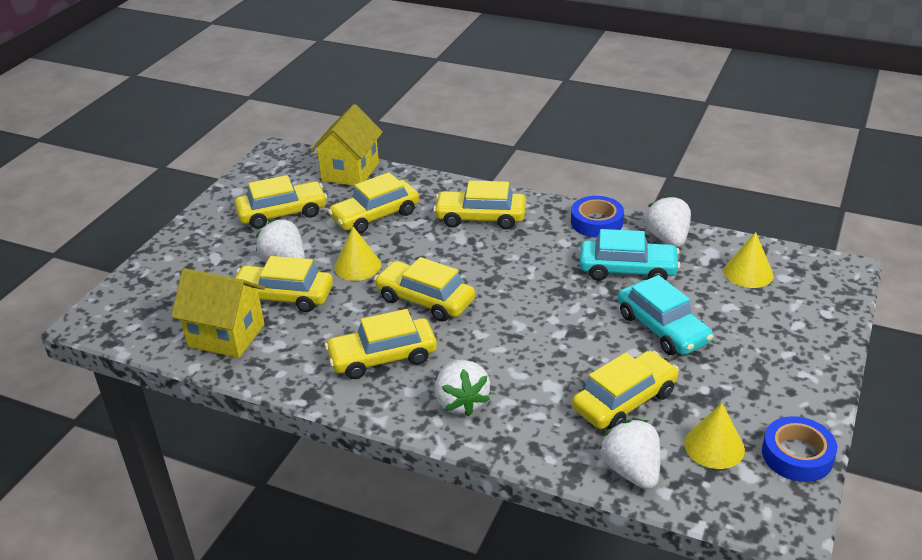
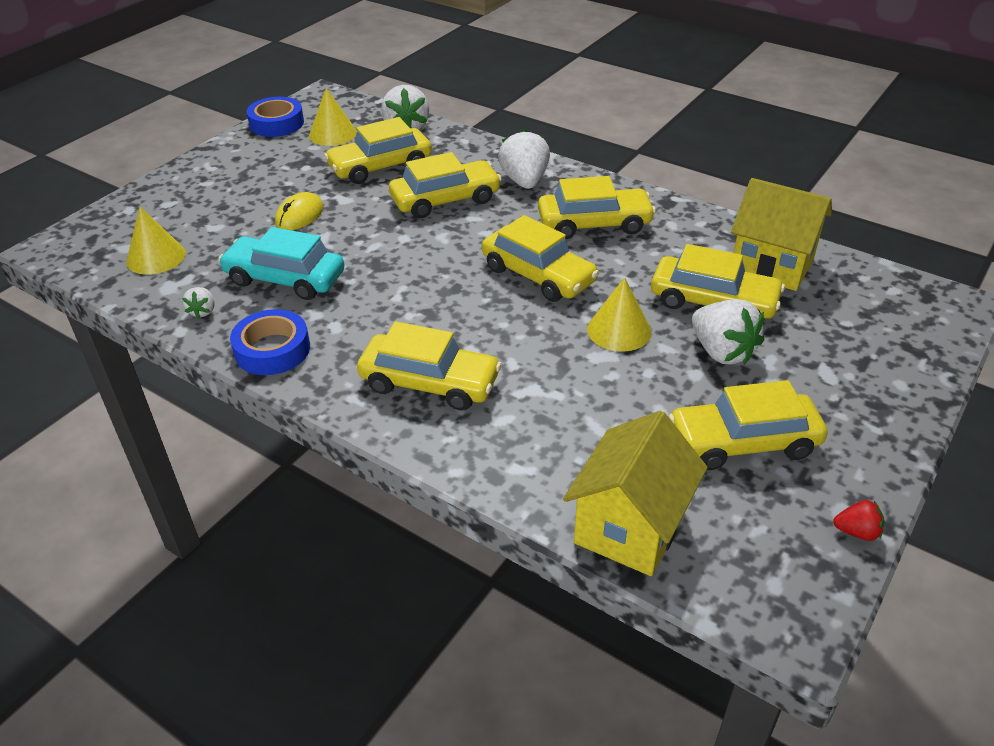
camera: 170 degrees left, 5 degrees up
(232, 184) = (857, 532): none -> red strawberry
(375, 216) = (589, 412): yellow car -> yellow car (445, 200)
(662, 328) = (299, 215): turquoise car -> yellow mouse
(667, 239) = (203, 311): white strawberry -> white strawberry, size x0.50

